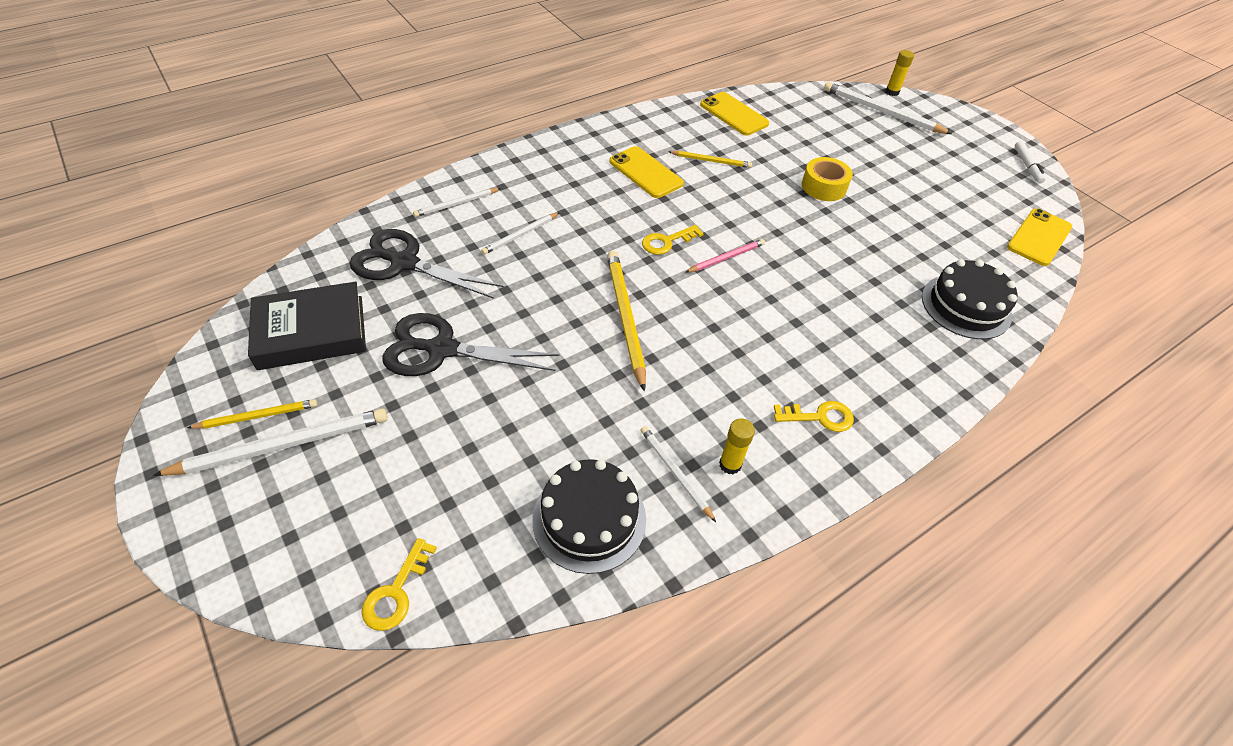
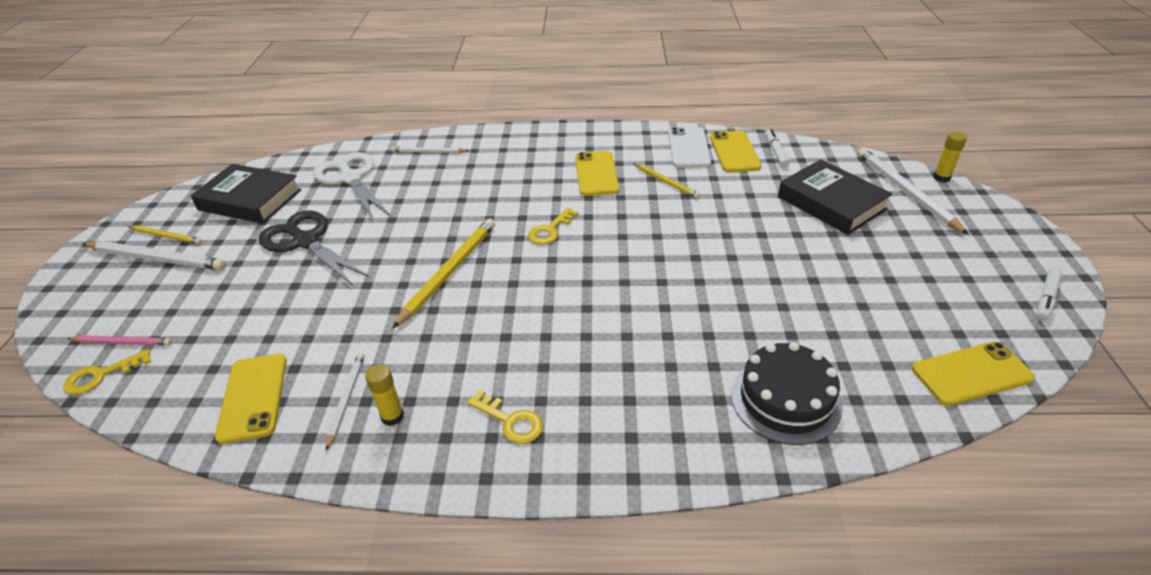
camera: 40 degrees right, 10 degrees down
(404, 263) = (351, 178): black scissors -> white scissors
(520, 235) = (446, 187): white pencil -> none
(589, 519) = (253, 397): black cake -> yellow phone
(667, 242) = (550, 230): yellow key -> yellow key turned 60 degrees counterclockwise
(694, 122) = (688, 148): none -> white phone
(726, 258) = (586, 261): pink pencil -> pink pencil (123, 342)
(764, 104) = (776, 152): none -> white marker
(824, 187) = (754, 237): yellow tape -> none
(845, 138) = (831, 203): none -> black book

